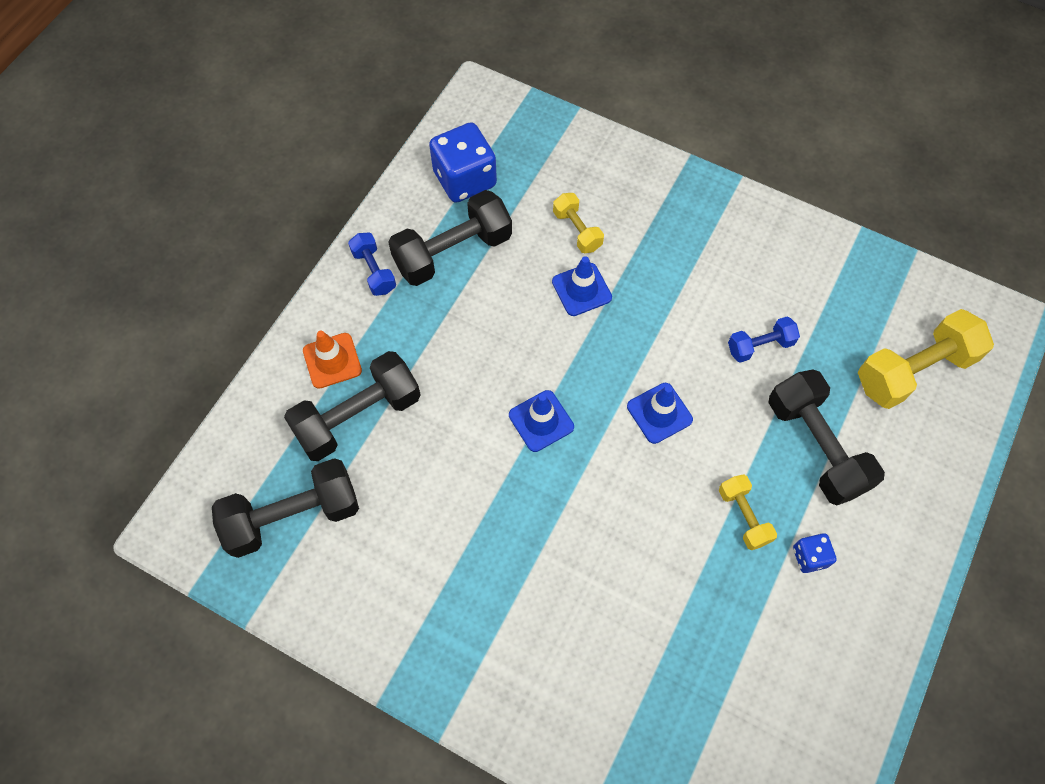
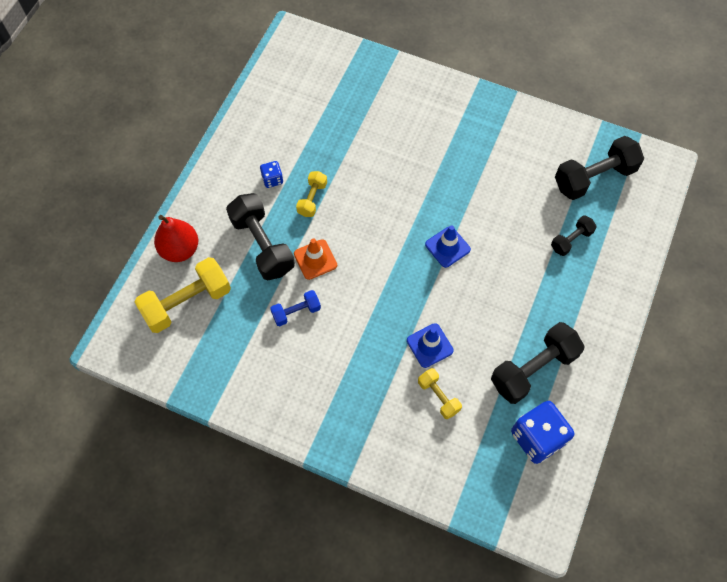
camera: 175 degrees right, 0 degrees up
(332, 360) = (600, 276): orange traffic cone -> orange traffic cone (315, 259)
(358, 416) = (571, 240): black dumbbell -> black dumbbell, size x0.54
(374, 271) = (590, 348): blue dumbbell -> none
(659, 413) = (367, 258): blue traffic cone -> none
(743, 516) = (312, 199): yellow dumbbell -> yellow dumbbell turned 45 degrees clockwise
(938, 449) = (180, 249): none -> red pear

